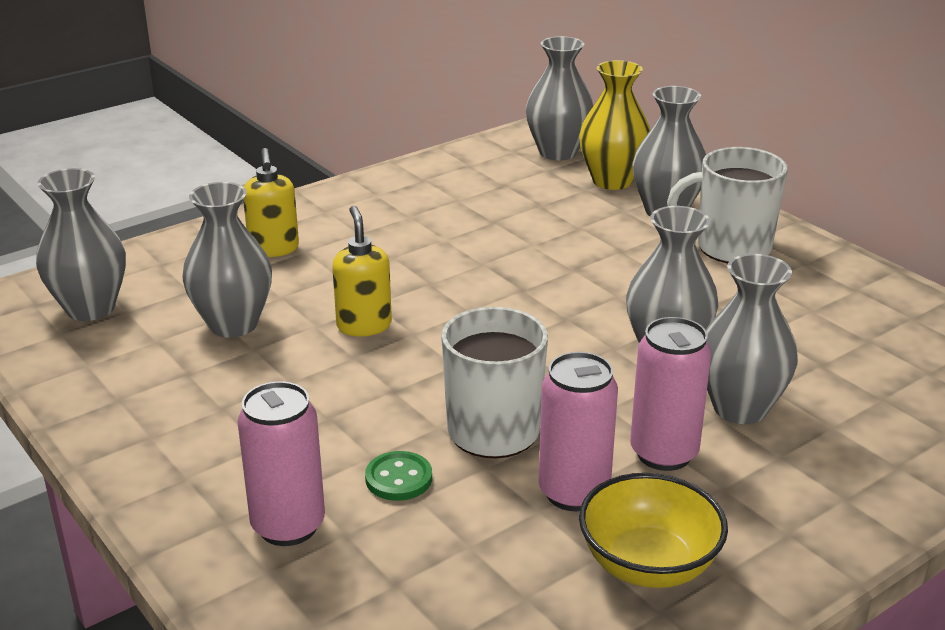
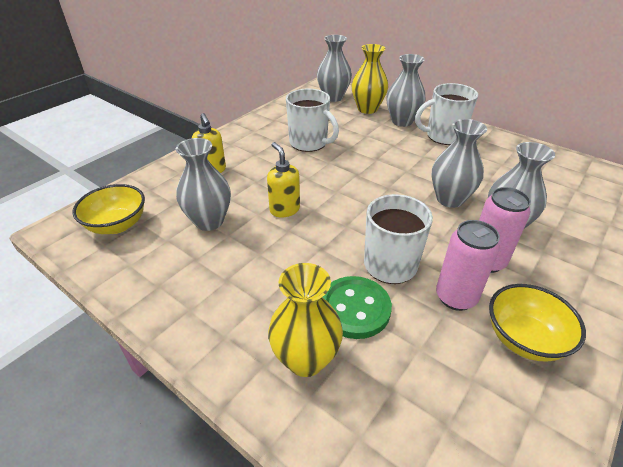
camera: 15 degrees left, 10 degrees up
(90, 308) = (117, 225): grey vase -> yellow bowl
(288, 526) = (305, 359): pink can -> yellow vase
(398, 478) = (354, 308): green button -> green button, size x1.75
(466, 227) = (309, 143): none -> white mug

